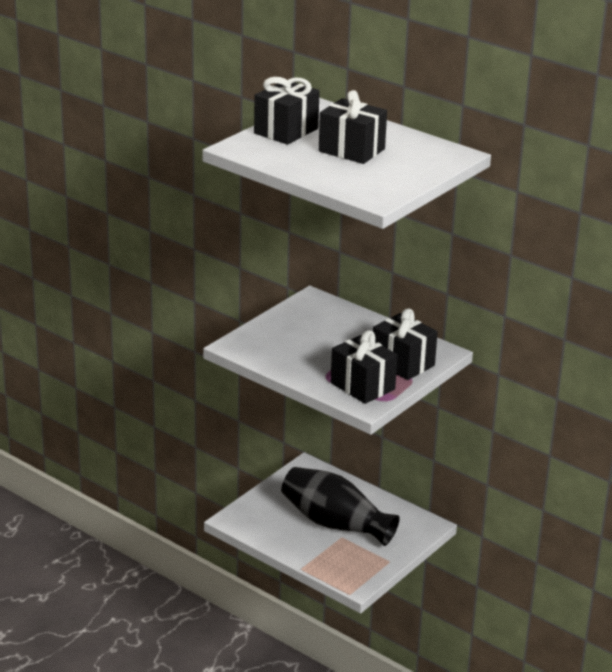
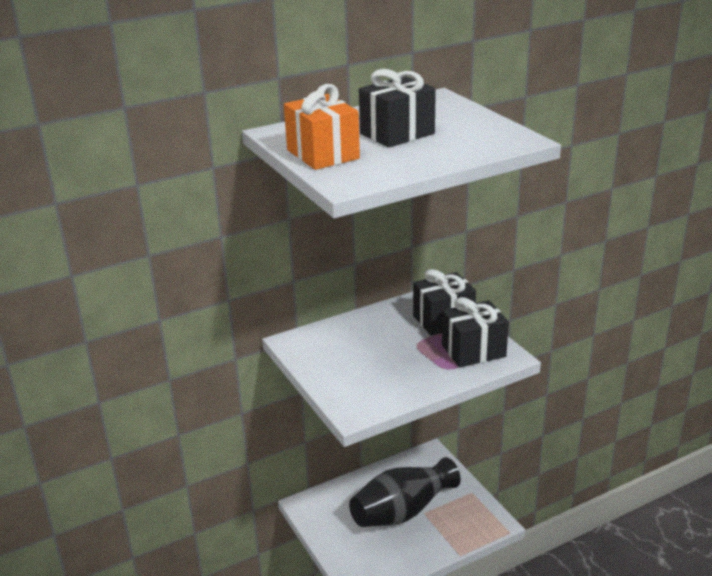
camera: 65 degrees left, 0 degrees up
(286, 131) = (322, 154): black gift -> orange gift

